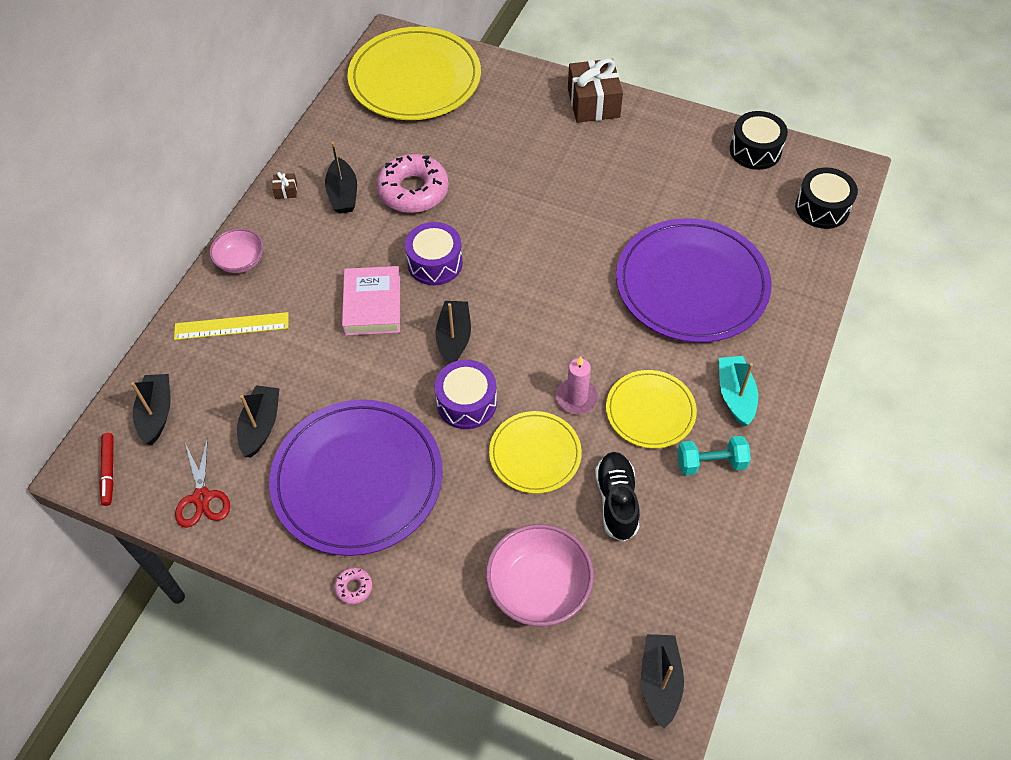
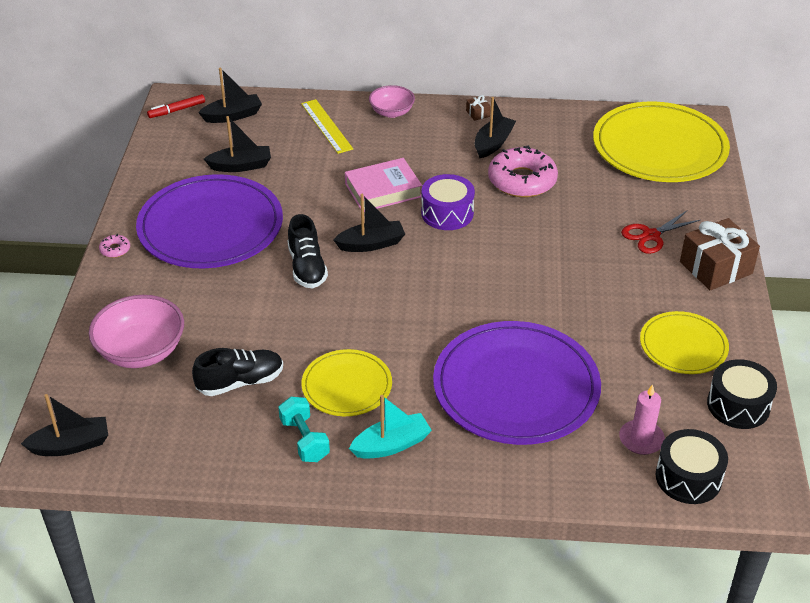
camera: 70 degrees right, 15 degrees down
(202, 498) = (169, 157): red scissors -> red scissors (651, 235)
(343, 194) = (493, 143): black boat -> black boat turned 150 degrees clockwise
(466, 403) = (307, 267): purple drum -> black shoe
(535, 454) = (271, 320): yellow plate -> yellow plate (683, 346)
(576, 398) = (341, 333): pink candle -> pink candle (641, 439)

